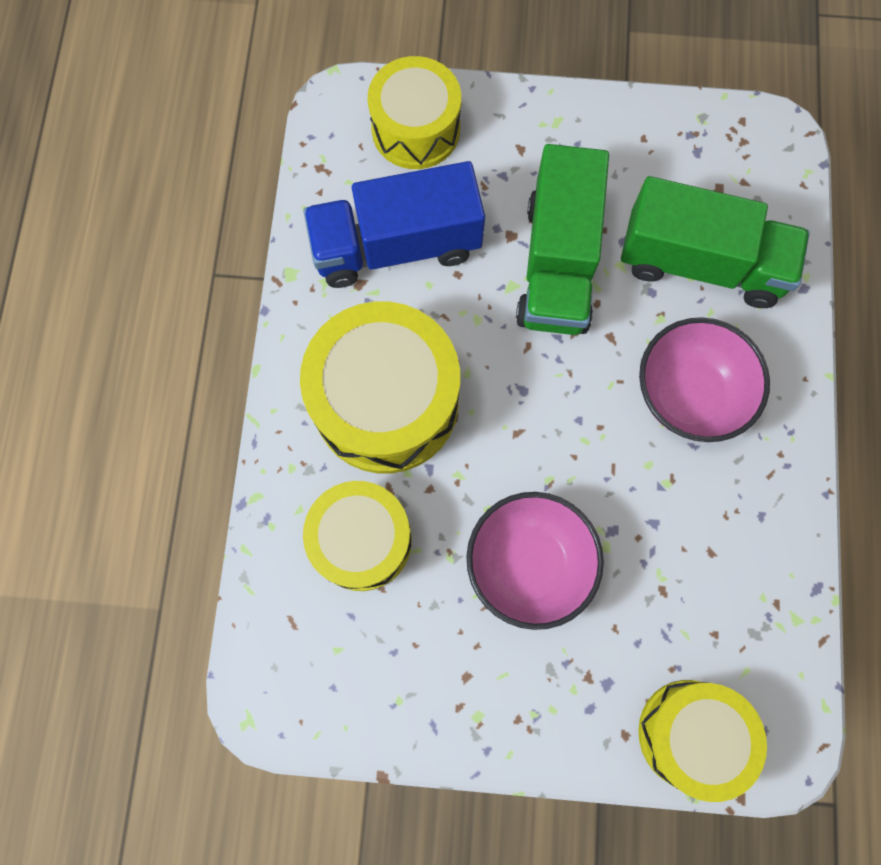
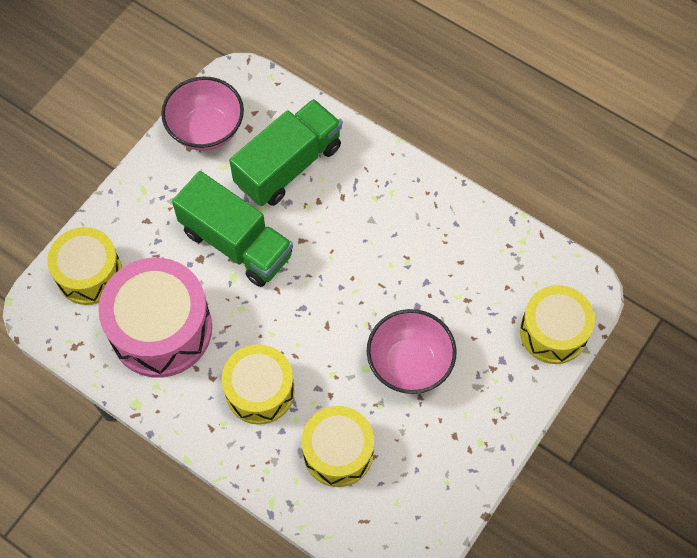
camera: 60 degrees left, 10 degrees down
(386, 402) = (260, 391): yellow drum -> yellow drum, size x0.66
(396, 246) = (161, 329): blue truck -> pink drum
(688, 394) = (363, 219): pink bowl -> pink bowl (206, 130)

